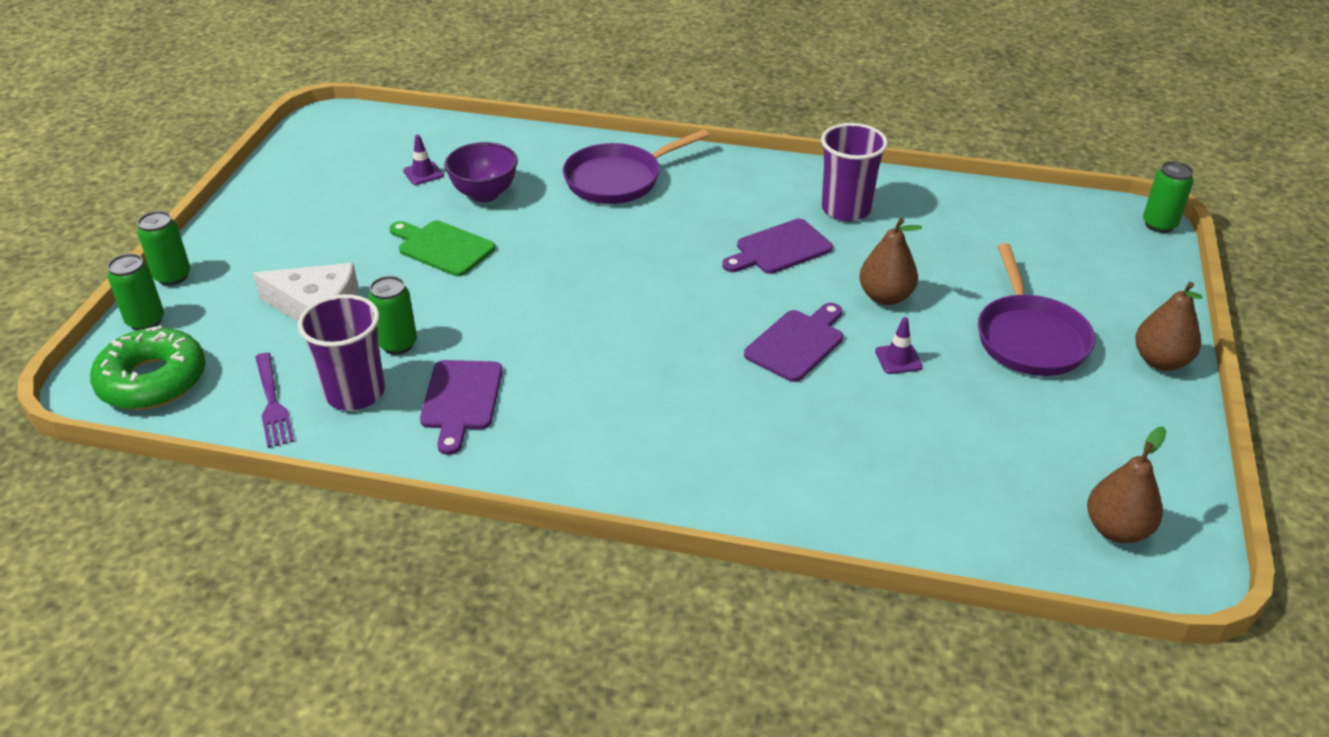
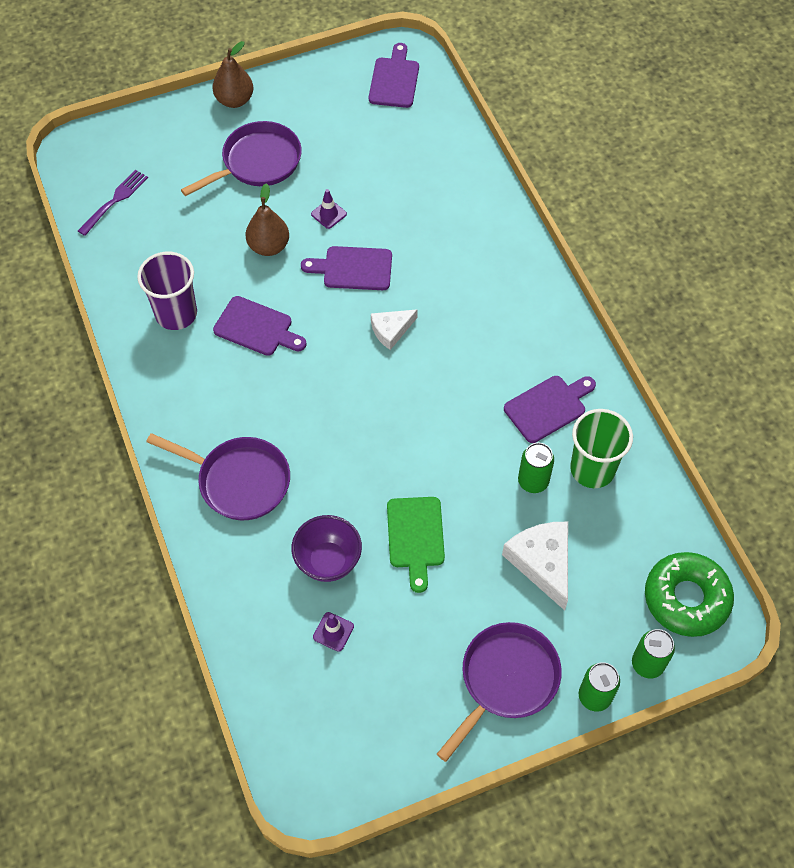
camera: 125 degrees left, 20 degrees up
(258, 237) = (505, 680): none -> purple pan
(272, 403) = (640, 508): purple fork -> purple fork (114, 201)
(355, 393) = (592, 469): purple cup -> green cup
(684, 333) = (391, 330): none -> white cheese
(1117, 529) = (394, 80): brown pear -> purple cutting board
(1159, 225) = (73, 140): green can -> none

